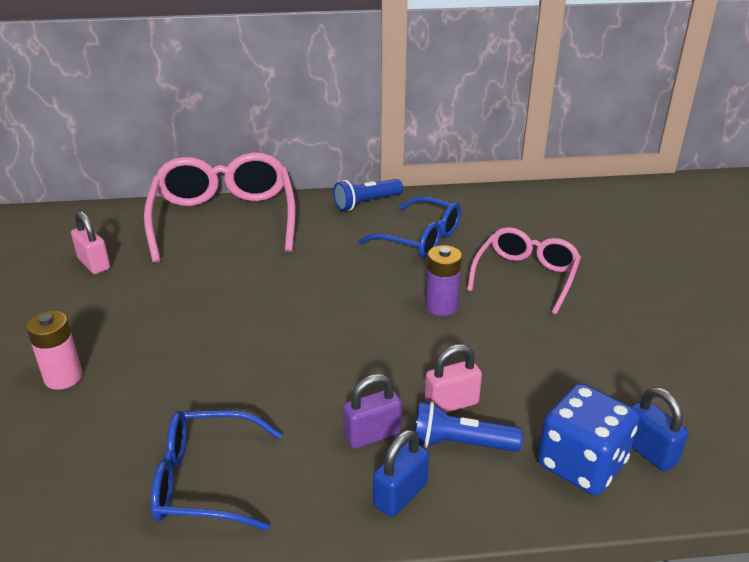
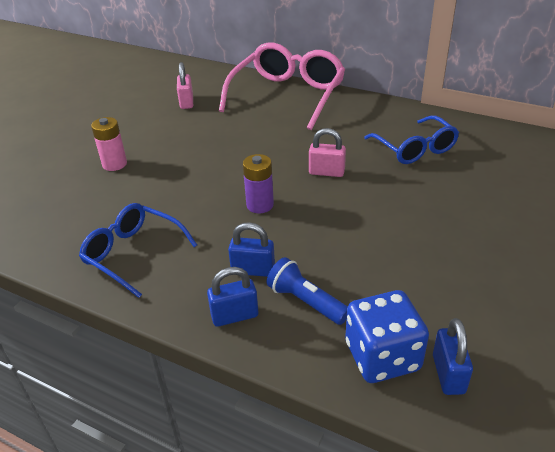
camera: 35 degrees right, 5 degrees up
(366, 203) = (397, 111): blue flashlight -> none
(372, 435) = (253, 270): purple padlock -> blue padlock
(441, 306) = (384, 203): purple battery -> purple battery (260, 205)
(451, 403) = (325, 272): pink padlock -> pink padlock (326, 172)
(526, 276) = (475, 203): pink glasses -> none

